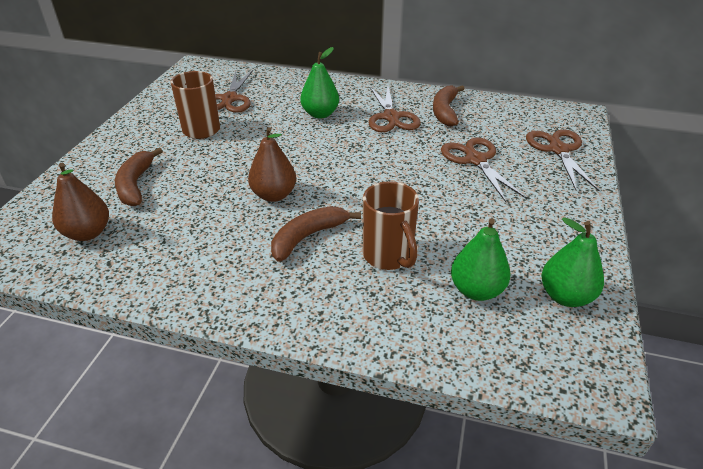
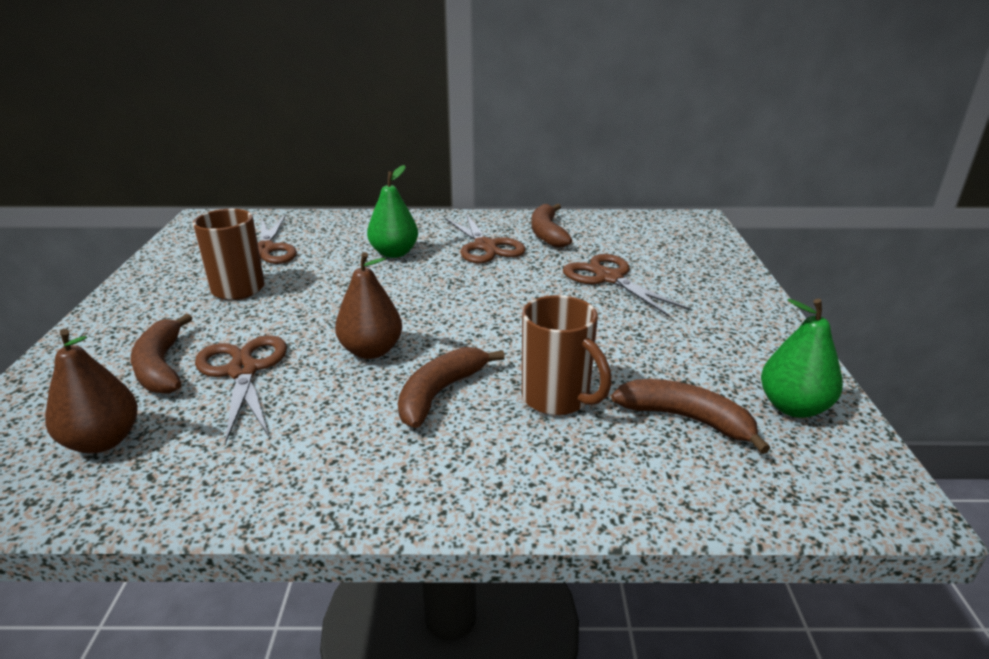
camera: 15 degrees left, 10 degrees down
(476, 290) = (686, 419): green pear -> brown banana
(558, 150) = (696, 256): brown scissors -> brown scissors (243, 371)

